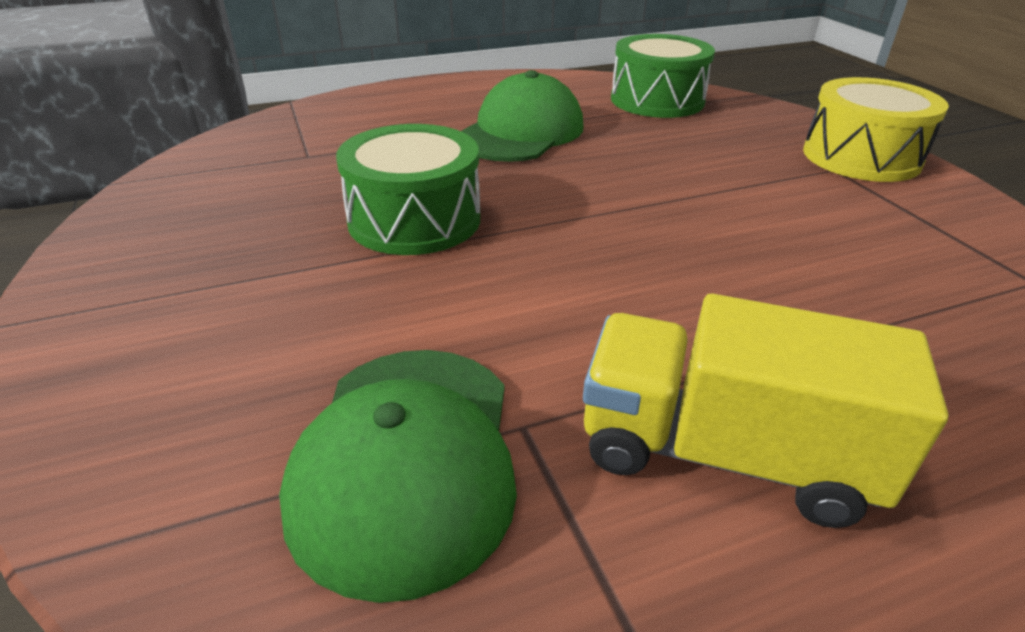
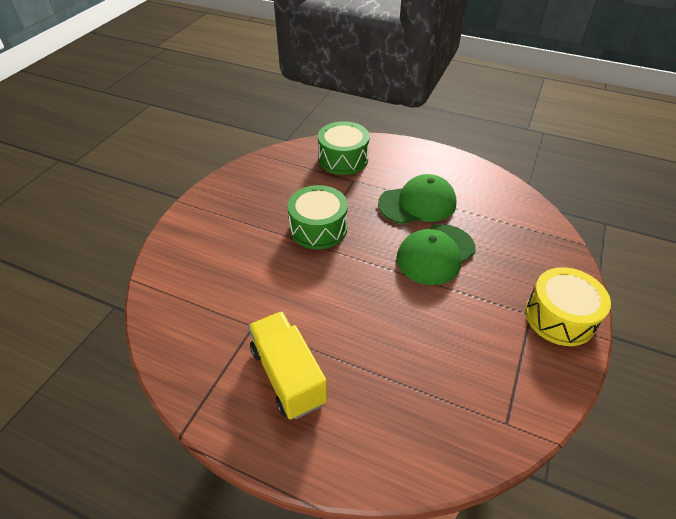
camera: 45 degrees right, 10 degrees up
(407, 460) = (217, 313): green cap -> green cap (435, 254)
(657, 100) = (515, 218): green drum -> green drum (343, 159)

